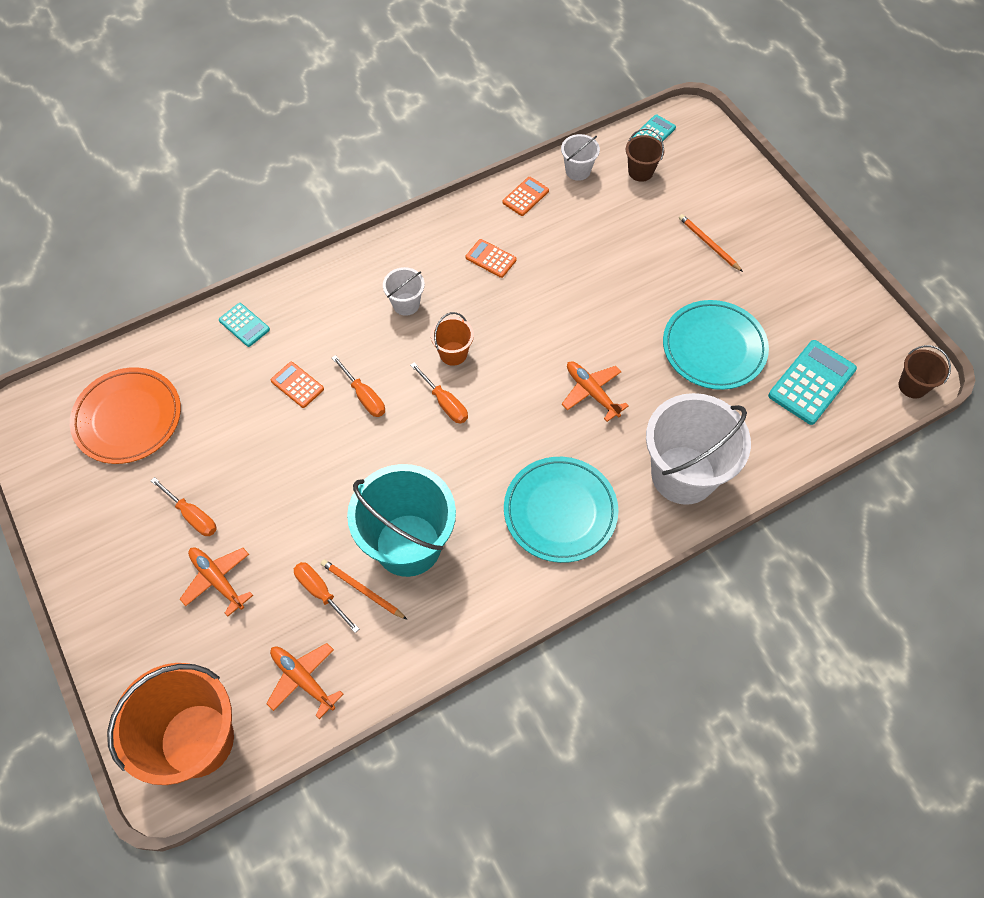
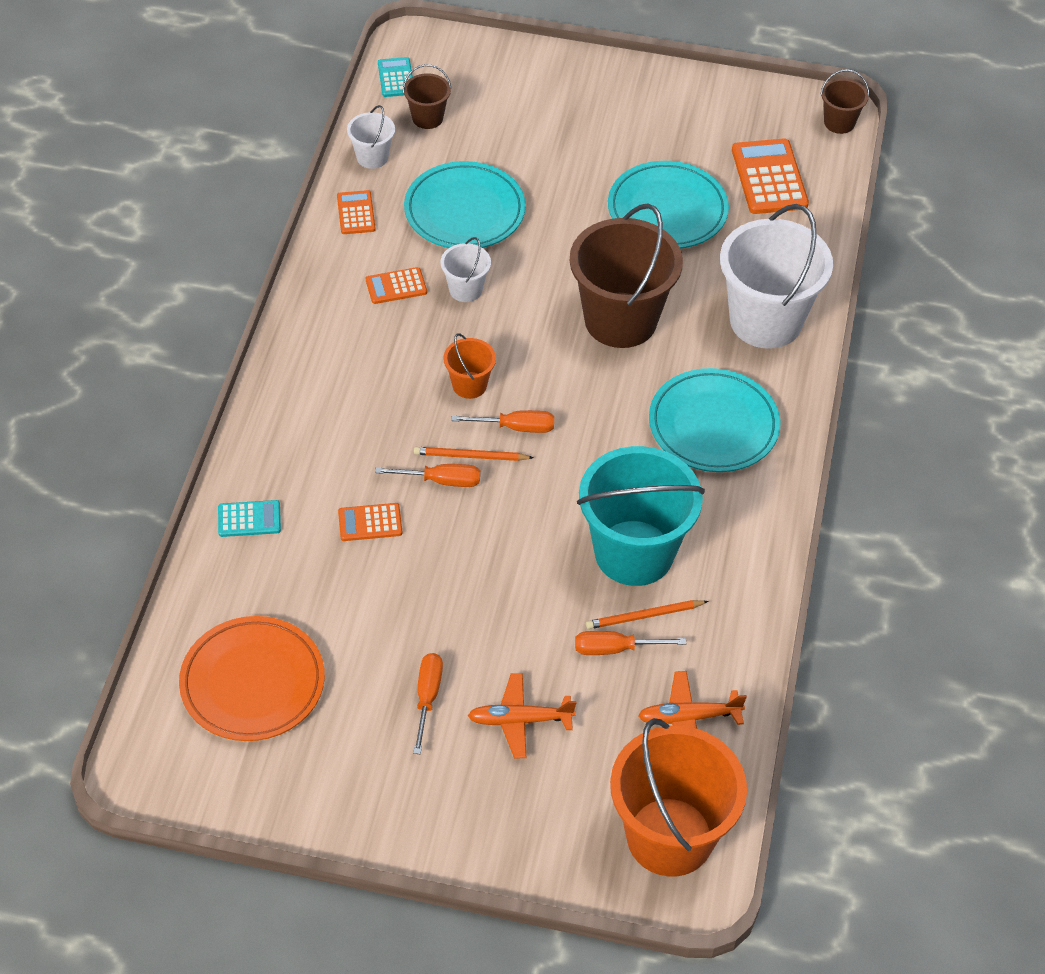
camera: 50 degrees left, 10 degrees down
(192, 516) = (427, 697): orange screwdriver -> orange screwdriver turned 75 degrees counterclockwise
(406, 304) = (373, 381): white bucket -> white bucket (465, 289)
(588, 245) = (464, 211): none -> turquoise plate
(592, 392) = (620, 320): orange plane -> brown bucket
(708, 244) = (559, 134): orange pencil -> orange pencil (470, 456)
(811, 382) = (769, 177): turquoise calculator -> orange calculator

